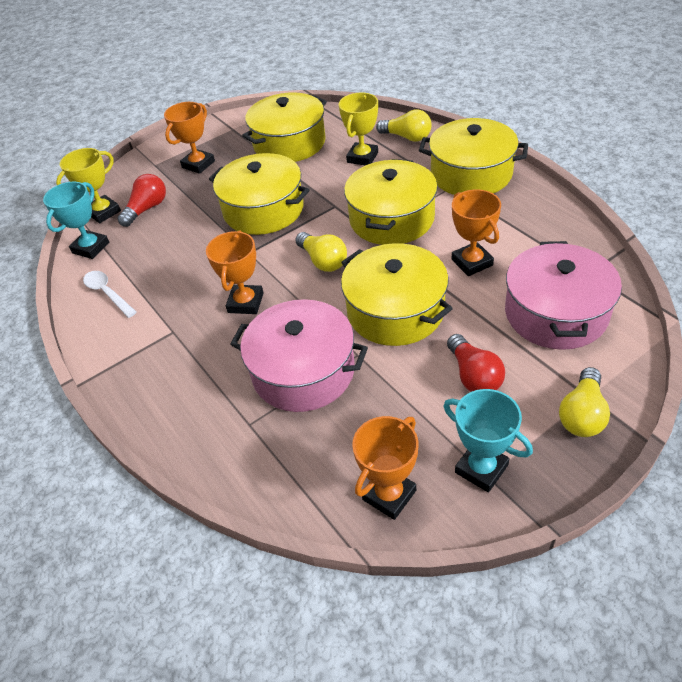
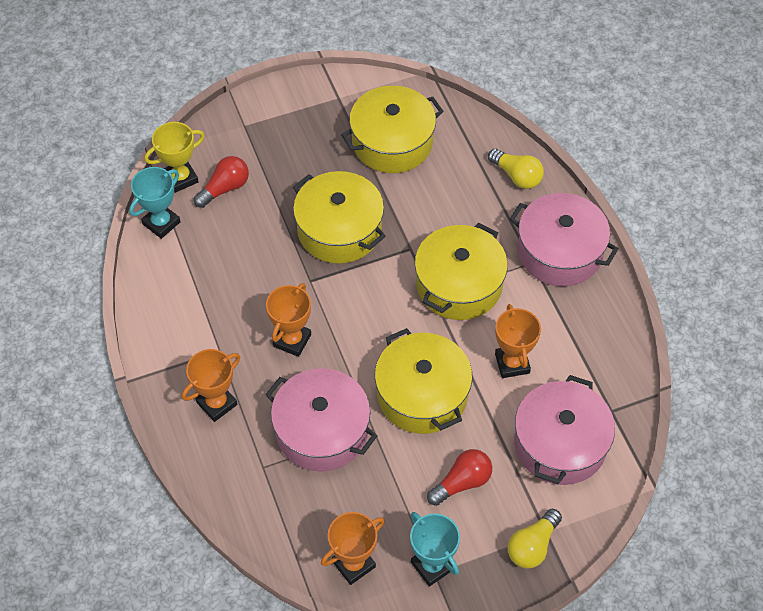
camera: 10 degrees right, 10 degrees up
(108, 293) = (169, 286): white spoon -> none
(198, 164) = (290, 141): orange trophy -> orange trophy (217, 403)
(323, 261) = (377, 315): yellow light bulb -> none
(362, 157) = (460, 190): yellow trophy -> none
(471, 174) = (560, 252): yellow pot -> pink pot
(474, 376) = (462, 482): red light bulb -> red light bulb turned 120 degrees counterclockwise

